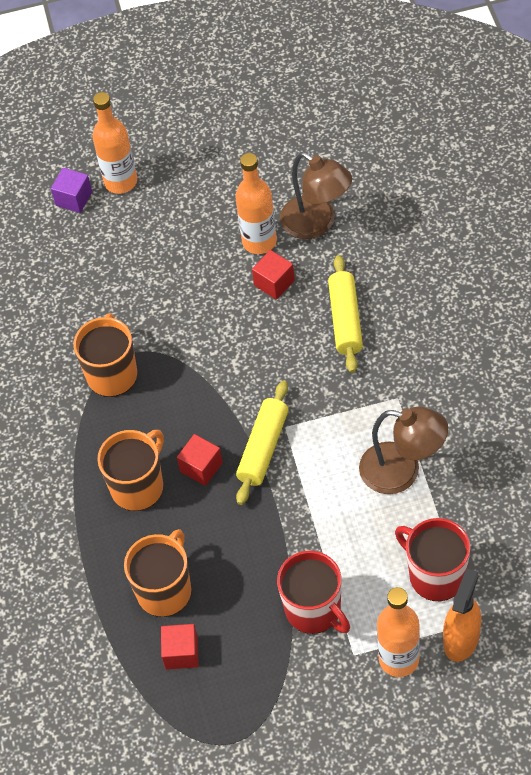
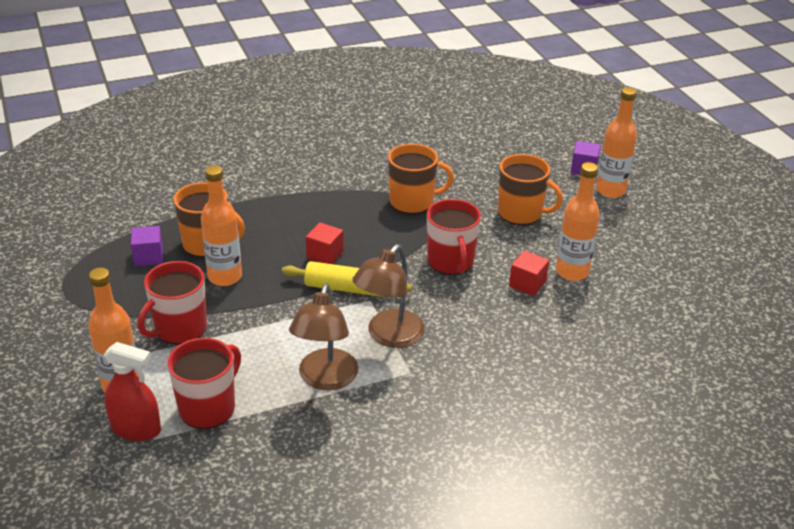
camera: 75 degrees right, 20 degrees down
(138, 486) = (305, 223): orange mug -> orange mug (521, 213)
(181, 653) = (149, 256): red cube -> purple cube
(229, 347) = (450, 262): none -> red mug
(229, 569) = (225, 277): none -> orange bottle
(317, 223) = (605, 307): brown lamp -> brown lamp (389, 336)
(345, 320) = (496, 332): yellow rolling pin -> none
(461, 639) = (136, 429): orange spray bottle -> red spray bottle

